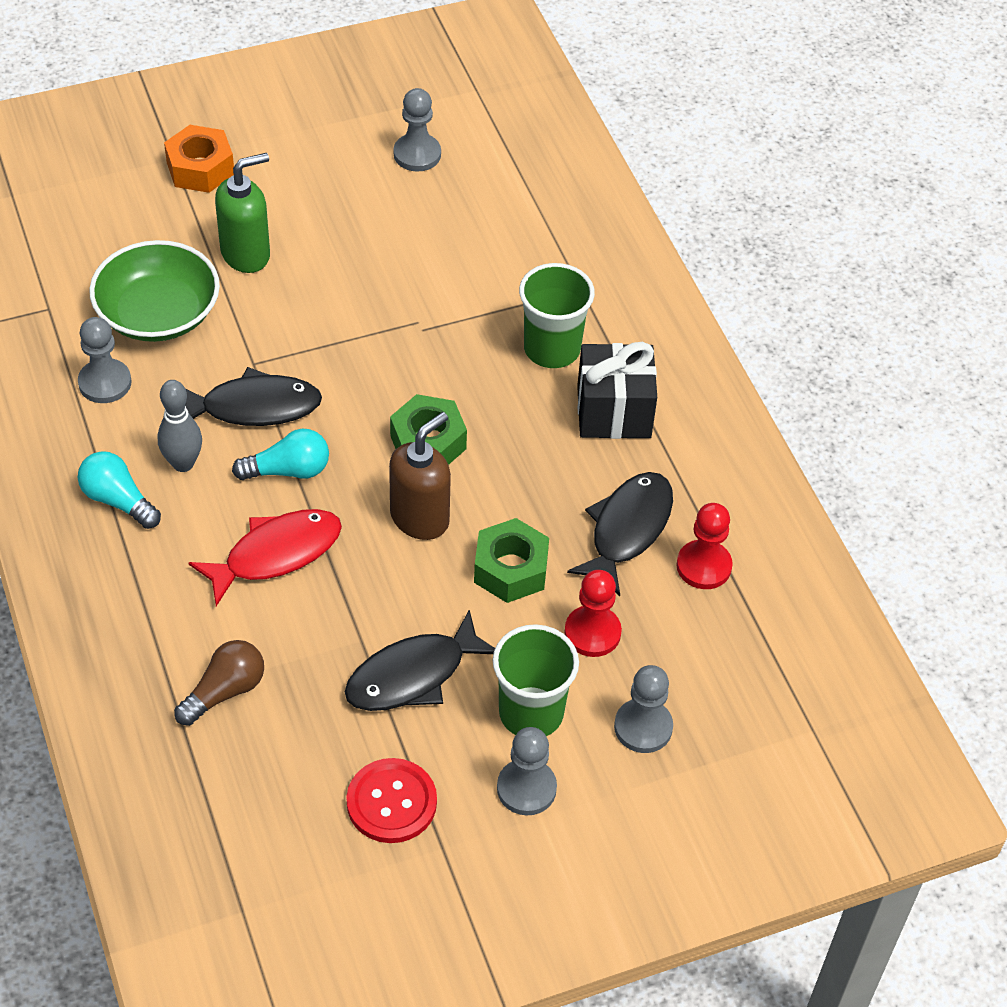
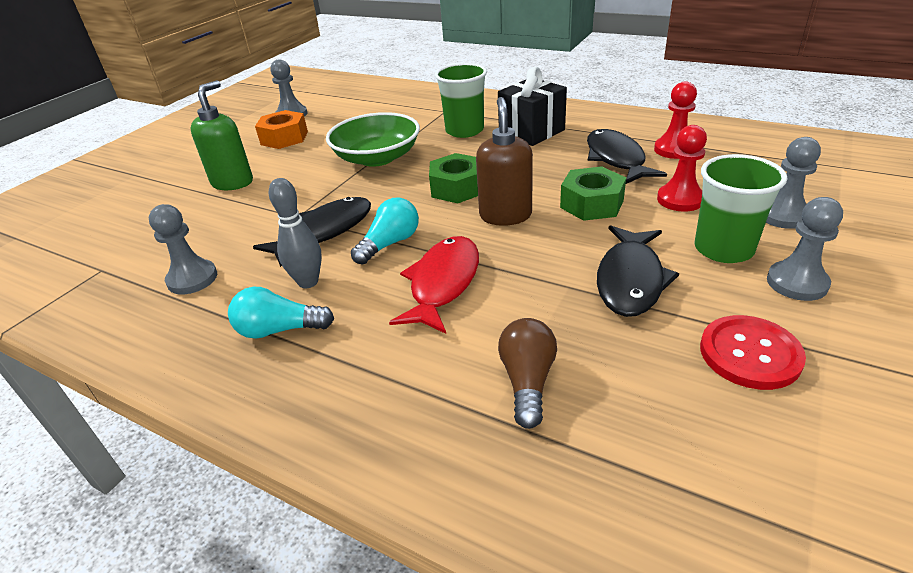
camera: 35 degrees left, 15 degrees down
(158, 313) = (198, 230): green bowl -> green bowl (377, 158)
(200, 168) = (159, 170): orange nut -> orange nut (284, 138)

